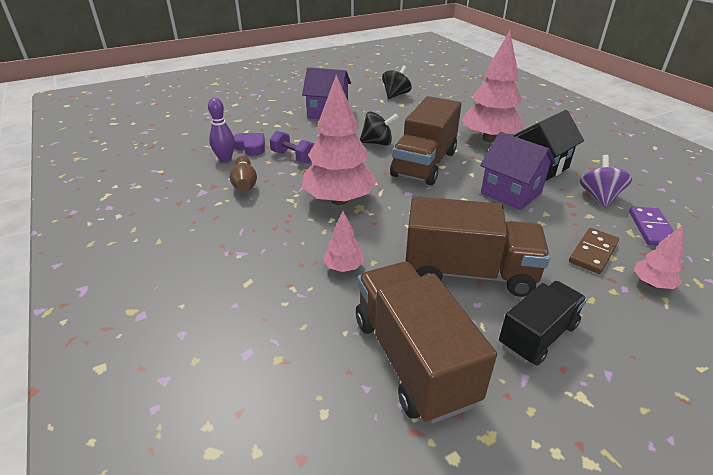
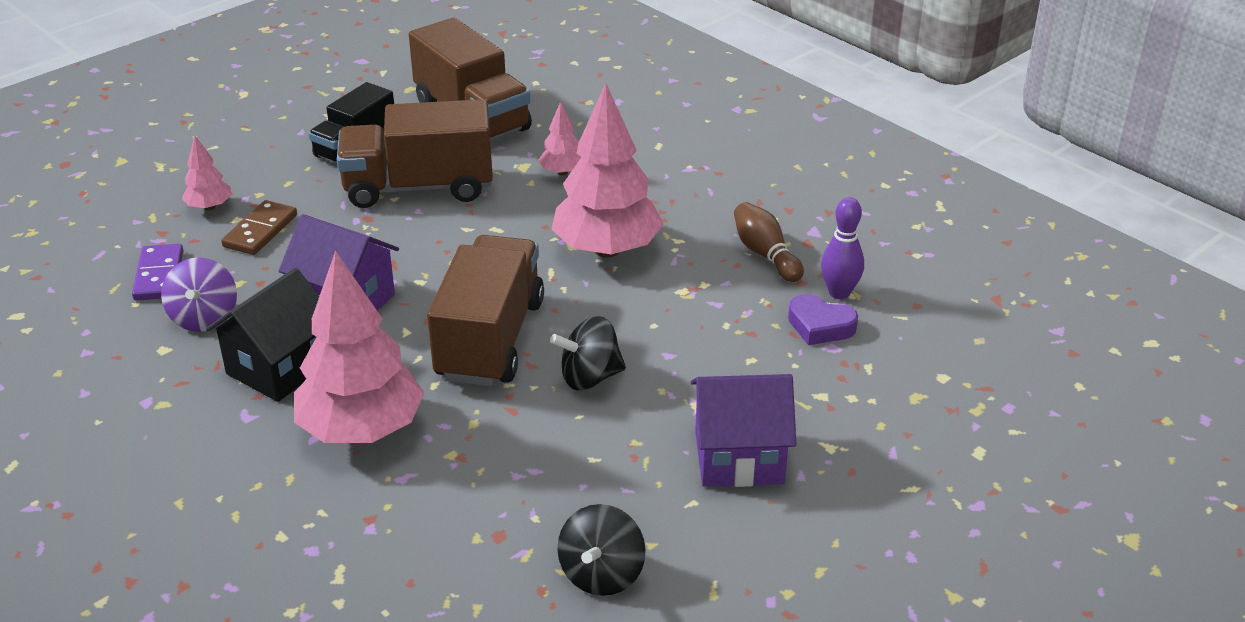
camera: 165 degrees right, 0 degrees up
(293, 157) = (727, 316): purple dumbbell -> none

